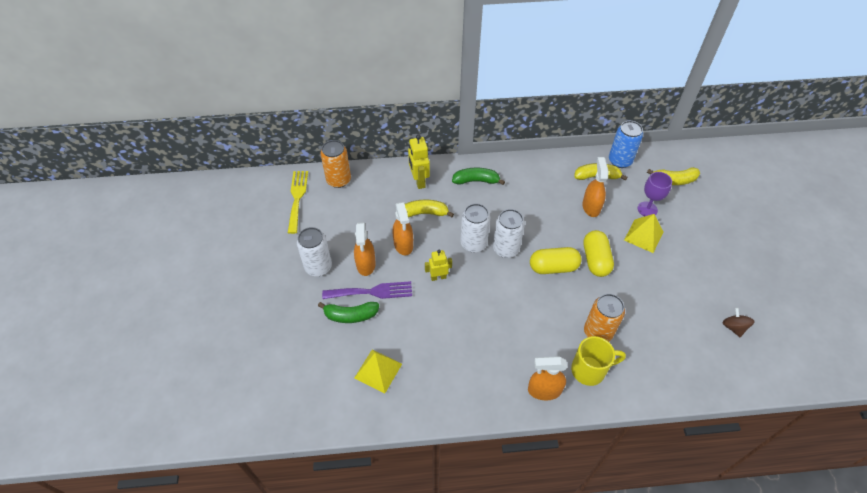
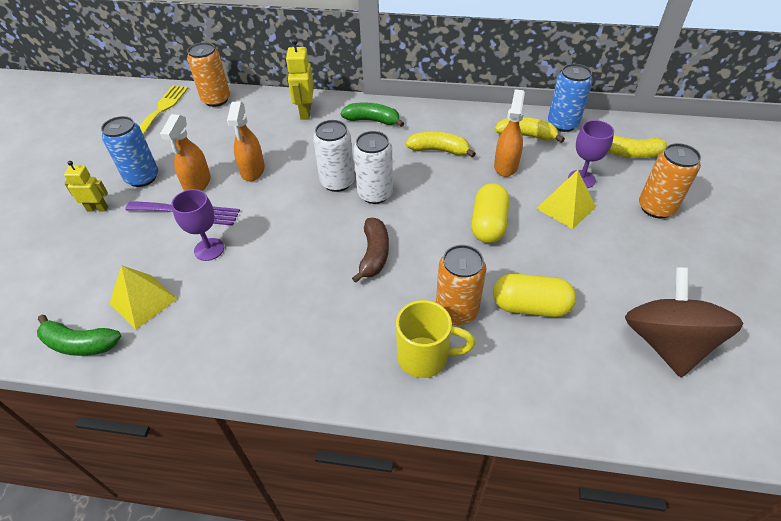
camera: 15 degrees right, 5 degrees down
(318, 267) = (142, 178): white can -> blue can
(350, 315) = (148, 233): green banana -> green banana (80, 344)
(404, 319) = (209, 249): none -> purple goblet
(424, 213) = (295, 143): yellow banana -> yellow banana (439, 150)
(438, 277) = (275, 210): yellow robot -> yellow robot (97, 208)
(526, 300) = (374, 255): none -> brown banana
(544, 390) = (348, 370): orange spray bottle -> none
(553, 267) = (427, 224): yellow capsule -> yellow capsule (530, 306)
(703, 225) = (656, 208): none -> orange can
(733, 327) = (666, 342): brown spinning top -> brown spinning top, size x2.25

